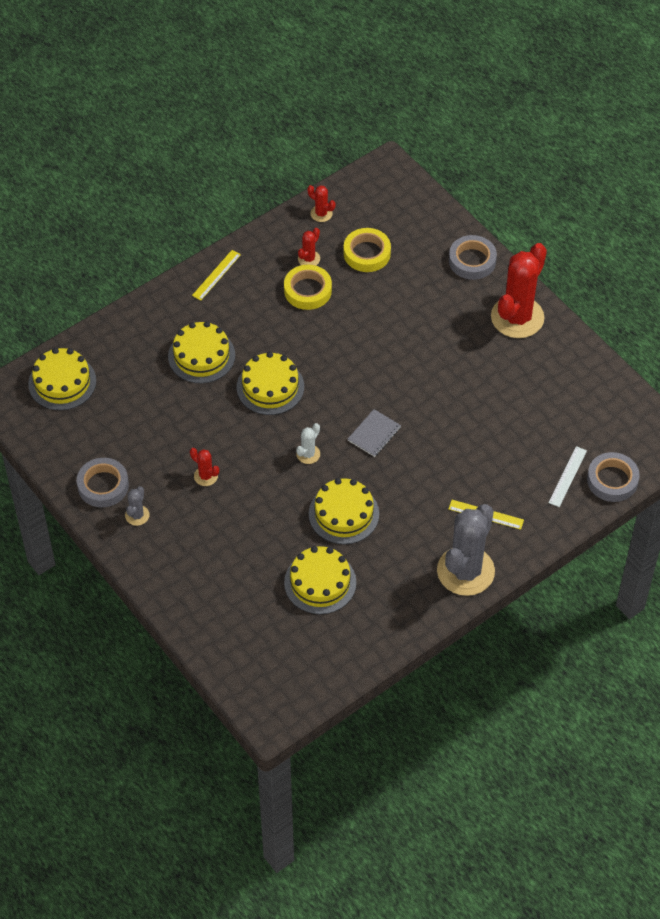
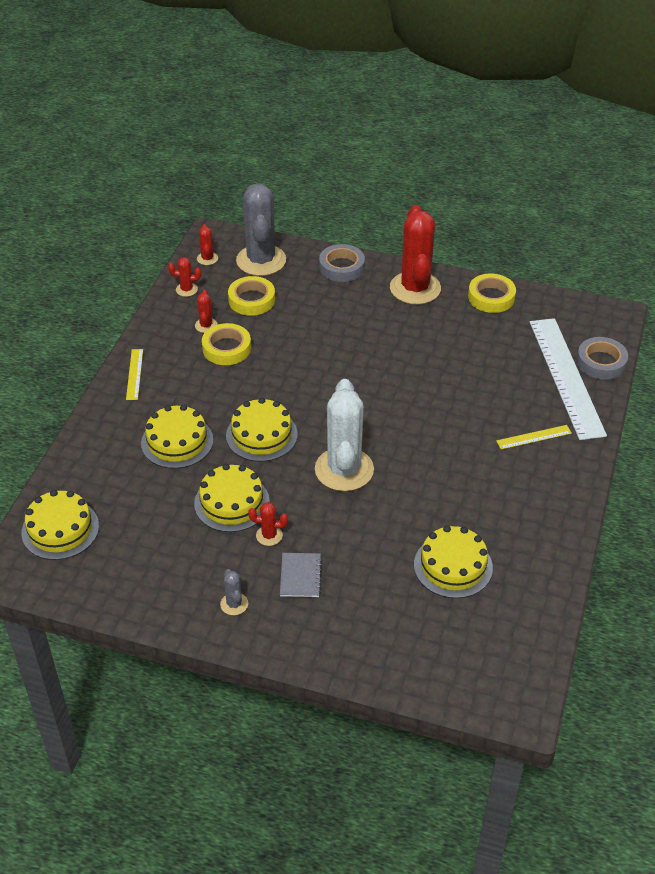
camera: 35 degrees left, 10 degrees down
(103, 485) = (178, 596): grey tape -> none
(308, 454) = (344, 469): white cactus -> white cactus, size x2.33
(344, 514) = (419, 499): yellow cake -> yellow cake (232, 502)
(364, 190) = (207, 258): none -> red cactus
(374, 434) = (385, 425): grey notebook -> grey notebook (300, 576)
(465, 571) = (562, 488): grey cactus -> grey cactus (261, 260)
(567, 476) = (566, 377): white ruler -> white ruler, size x2.35
(576, 363) = (491, 297): none -> yellow tape

